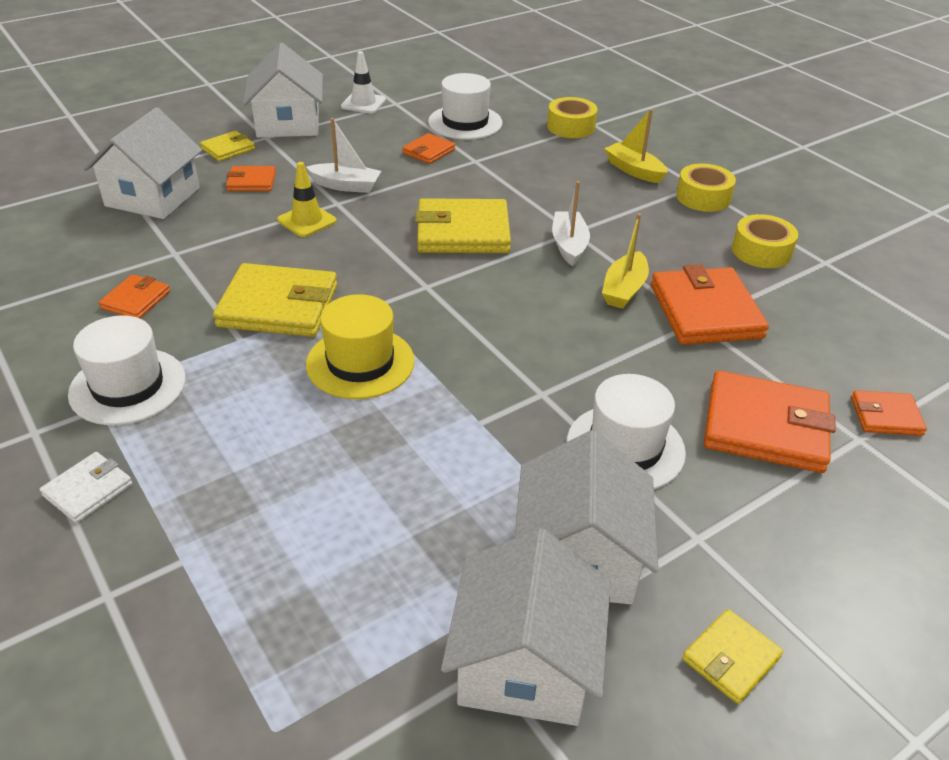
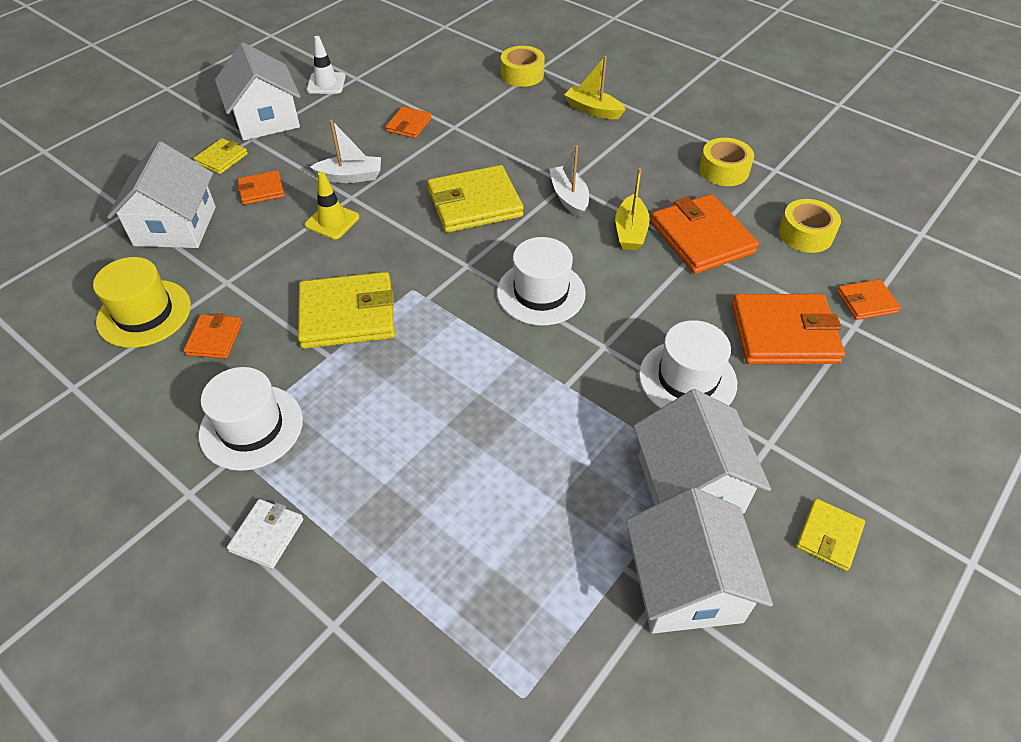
camera: 15 degrees left, 10 degrees up
(360, 363) = (444, 354): yellow hat -> yellow hat (144, 313)
(465, 122) = (428, 87): white hat -> white hat (541, 292)
(703, 197) = (659, 126): yellow tape -> yellow tape (805, 234)

